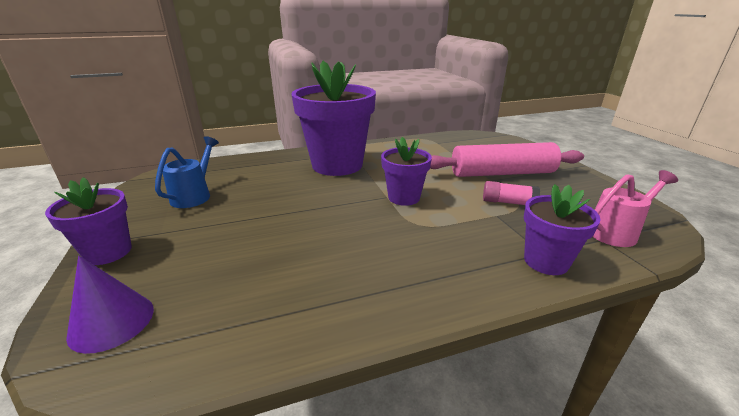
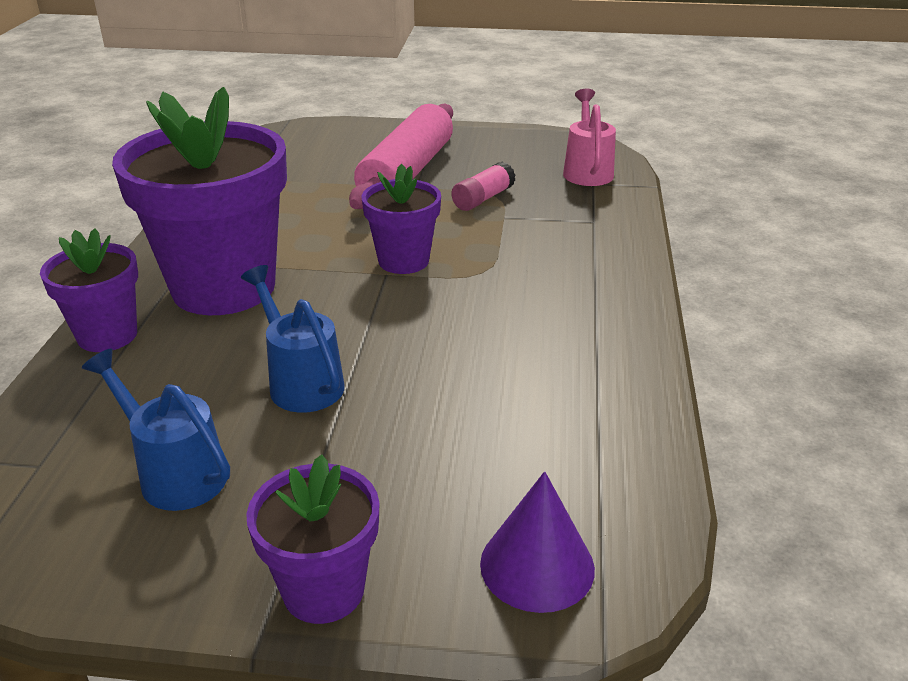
camera: 65 degrees left, 5 degrees up
(270, 202) = (301, 382): none -> blue watering can
(546, 261) = (608, 226): purple flower pot -> purple flower pot (107, 335)

